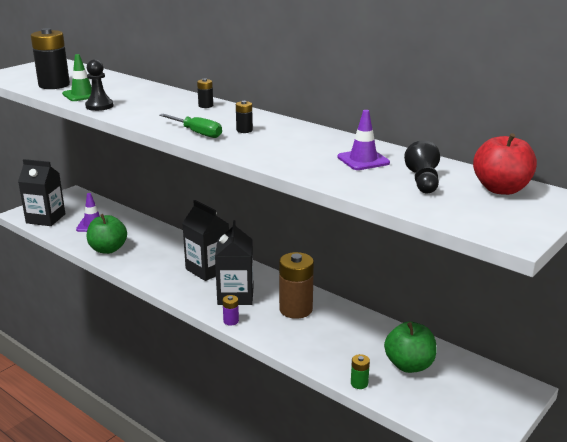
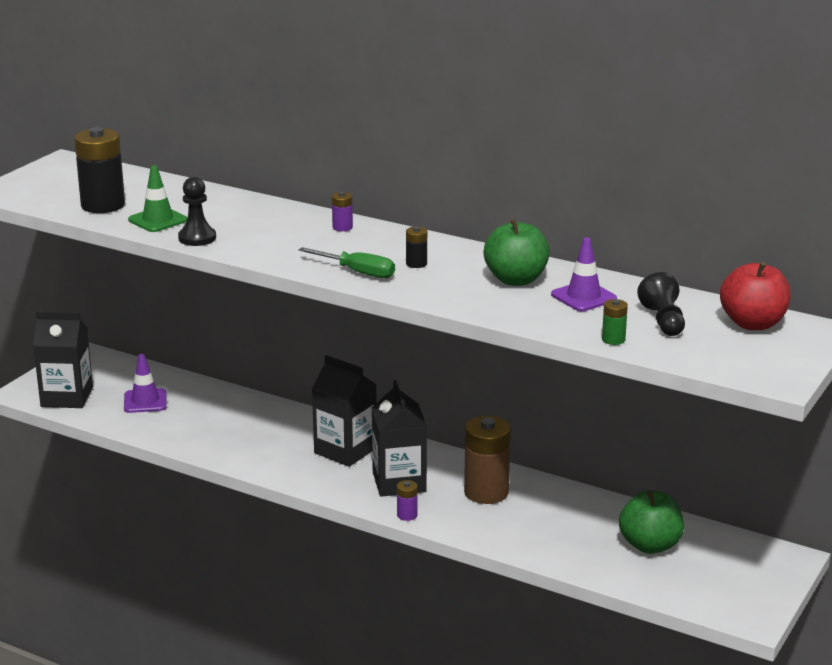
camera: 10 degrees left, 0 degrees up
(108, 249) = (188, 435): green apple -> green apple (516, 280)
(205, 106) = (342, 227): black battery -> purple battery
(359, 383) = (595, 572): green battery -> green battery (613, 340)

